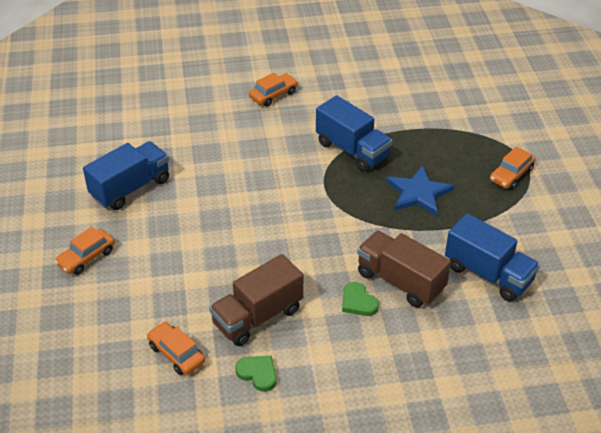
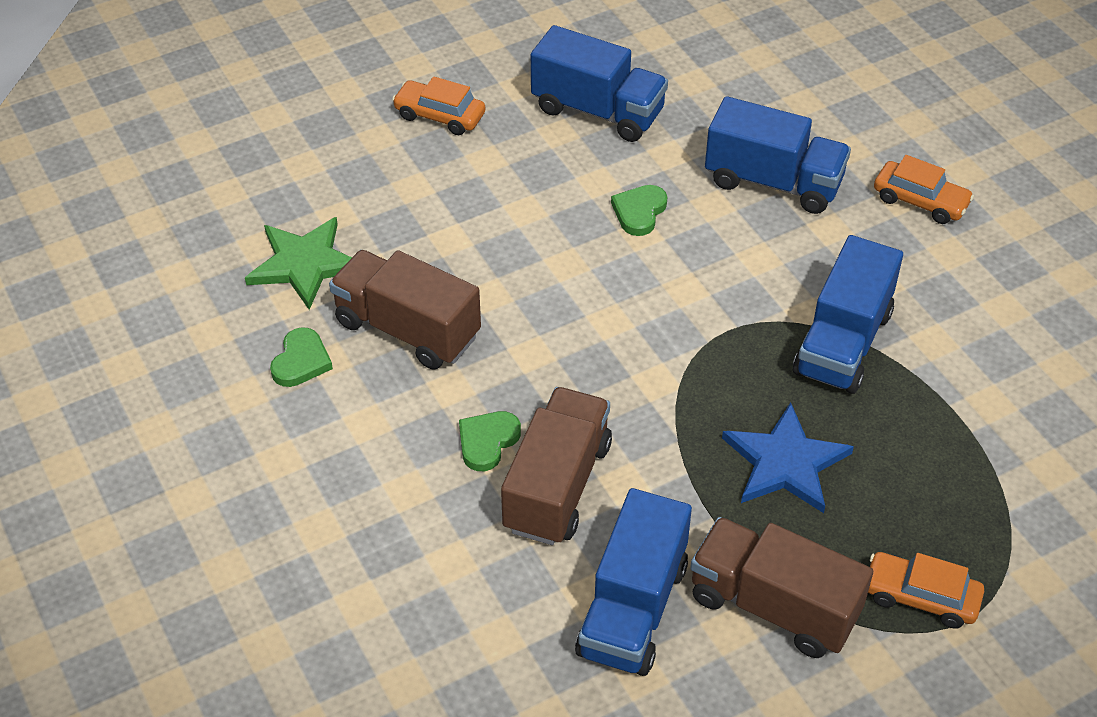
camera: 70 degrees right, 5 degrees up
(176, 354) = (305, 264): orange car -> green star
(221, 194) = (639, 212): none -> green heart
(230, 139) = (773, 182): none -> blue truck
(501, 223) = (773, 606): none -> brown truck

